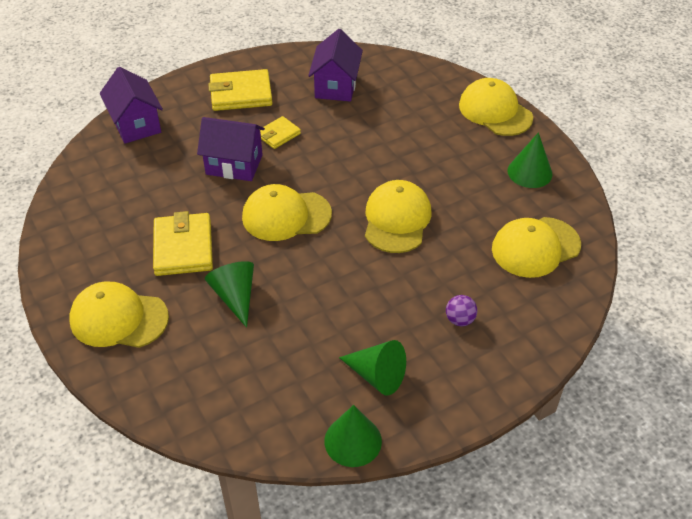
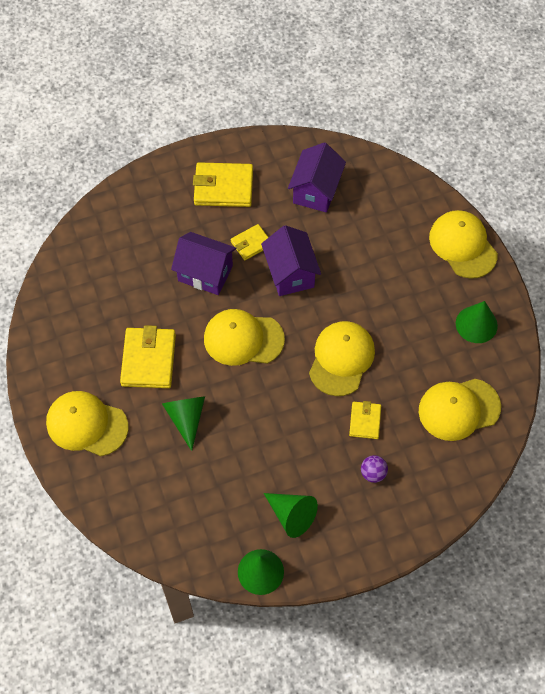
camera: 10 degrees right, 15 degrees up
(136, 124) = (121, 211): purple house -> purple house (290, 273)
(437, 272) = (365, 421): none -> yellow wallet

